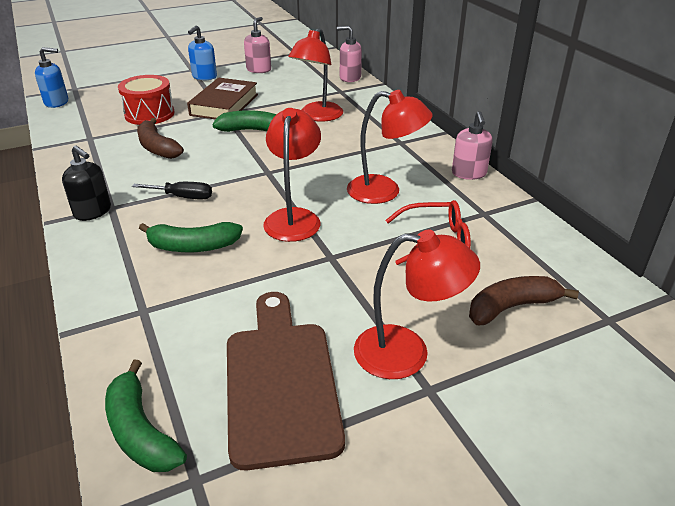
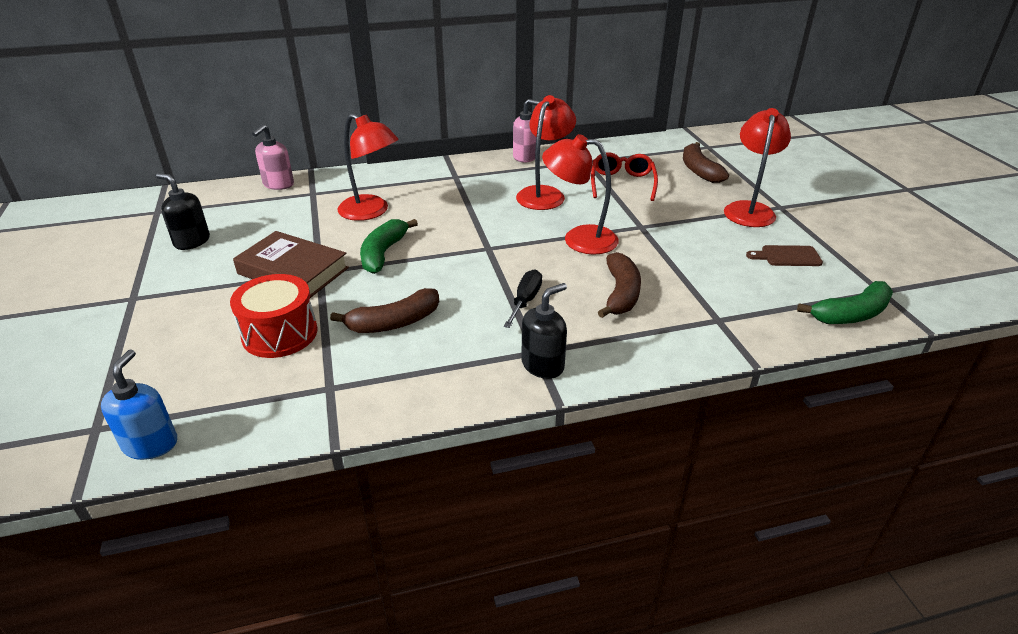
camera: 80 degrees left, 0 degrees up
(193, 246) = (620, 293): green banana -> brown banana
(204, 77) = (175, 286): blue soap dispenser -> none
(259, 70) = (192, 241): pink soap dispenser -> black soap dispenser
(281, 382) = (787, 256): brown cutting board -> brown cutting board, size x0.45

